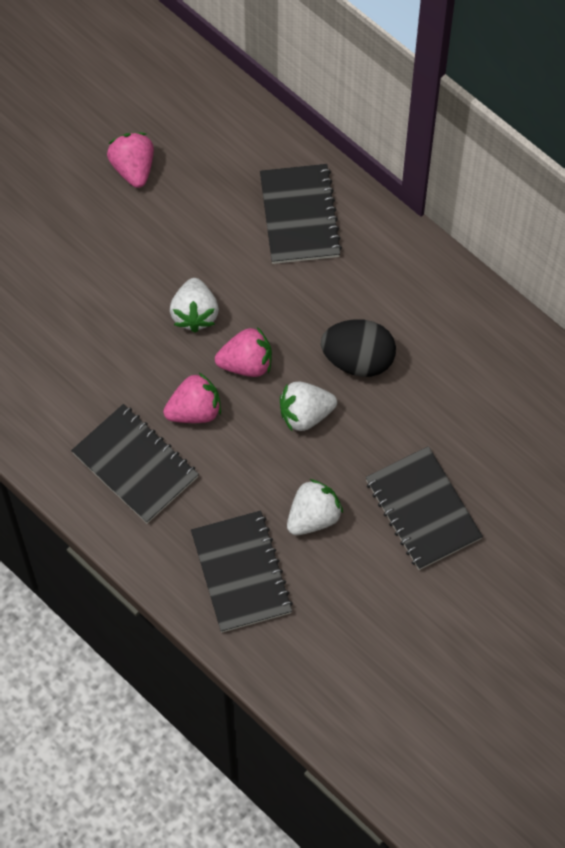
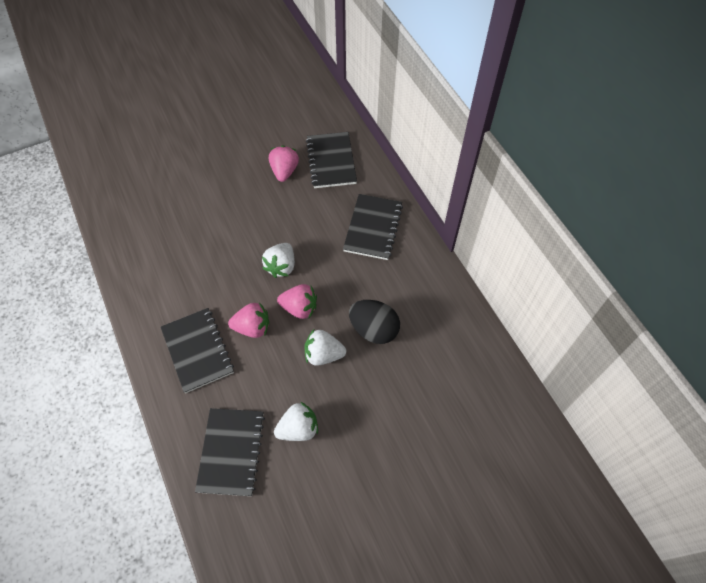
camera: 20 degrees right, 5 degrees down
(423, 510) = (377, 451): black notebook -> black notebook (331, 161)

